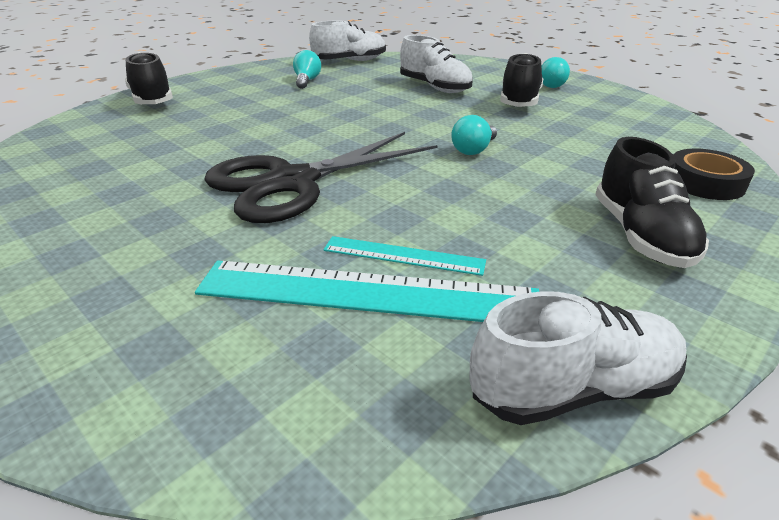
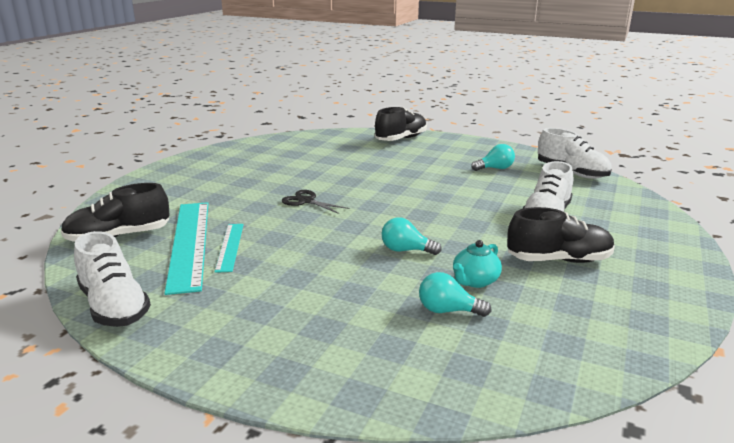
camera: 70 degrees right, 10 degrees down
(292, 182) = (306, 201): black scissors -> black scissors, size x0.43
(548, 135) = (475, 281): none -> turquoise teapot
(554, 85) = (645, 276): turquoise light bulb -> turquoise light bulb (448, 311)
(640, 235) = (289, 330): black shoe -> black shoe (119, 237)
(705, 182) = (421, 372): black tape -> none

